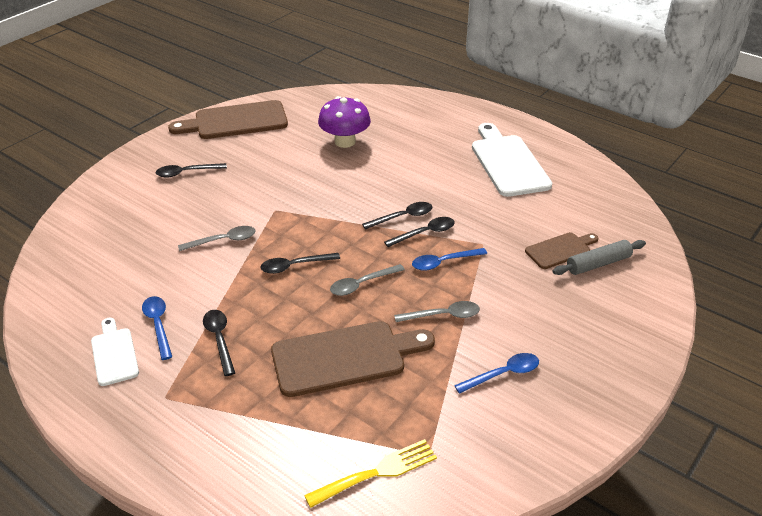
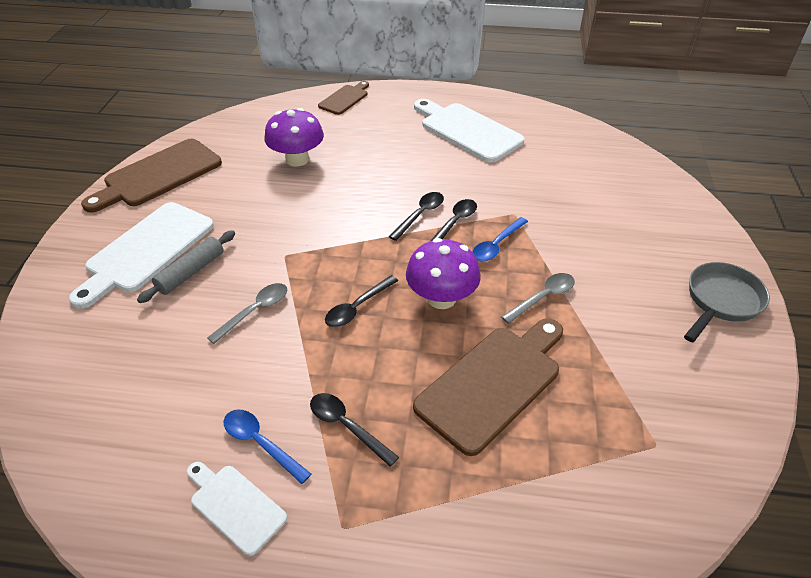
camera: 30 degrees left, 5 degrees up
(186, 172) = (146, 250): black spoon -> white cutting board
(362, 284) = (441, 298): grey spoon -> purple mushroom
(376, 473) = (631, 492): yellow fork -> none
(503, 374) = (643, 331): blue spoon -> none
(560, 250) = (582, 194): brown cutting board -> brown cutting board (345, 99)
(598, 264) = (622, 195): grey rolling pin -> grey rolling pin (191, 272)
(599, 381) = (721, 301): none -> grey pan

